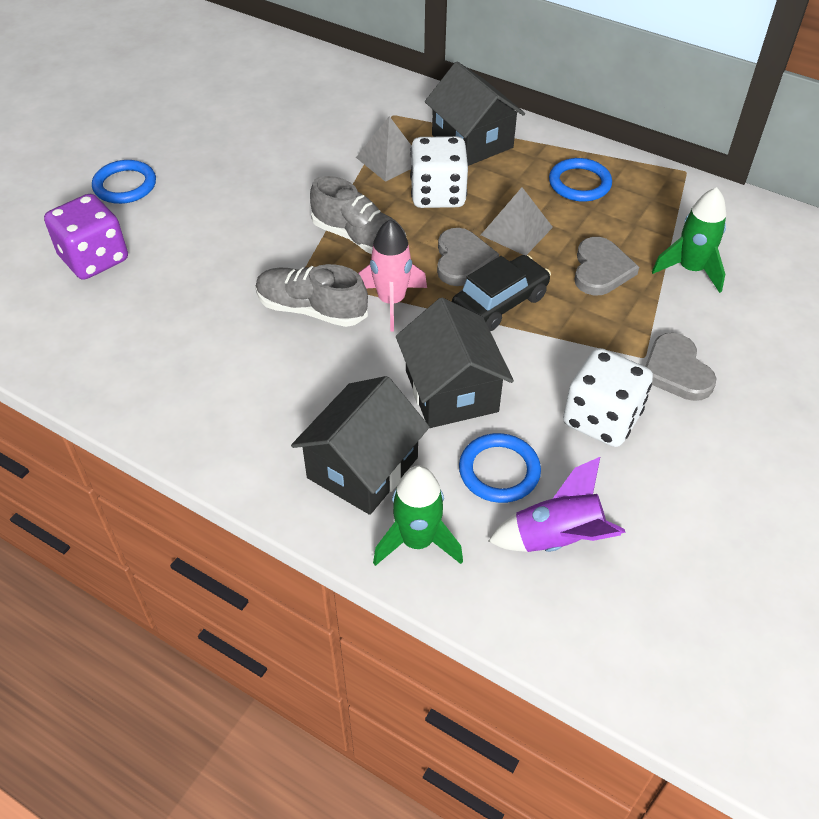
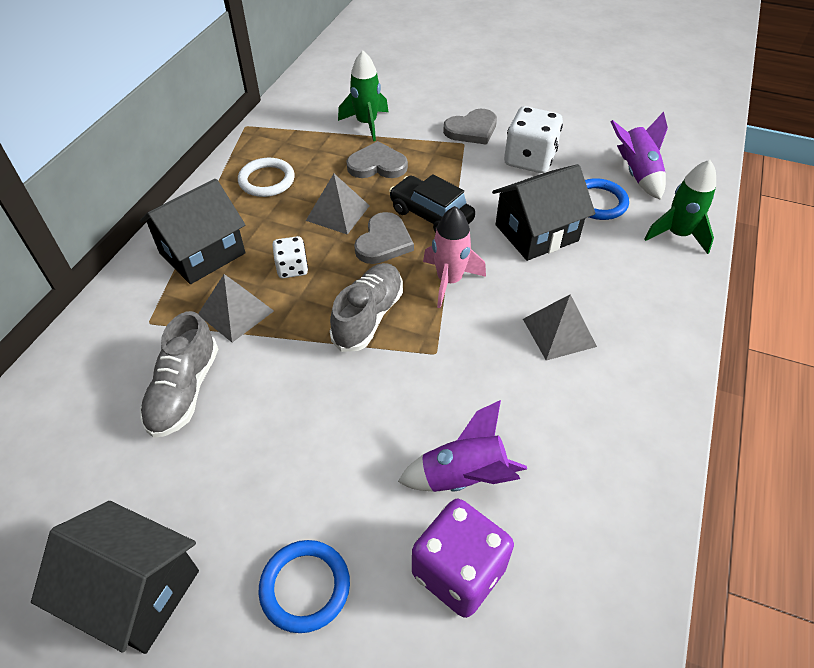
camera: 100 degrees left, 0 degrees up
(167, 274) = (463, 477): none -> purple rocket
(293, 373) = (559, 332): none -> grey pyramid
(311, 309) = (477, 335): grey shoe -> grey shoe (184, 391)
(362, 468) = (633, 271): black house -> black house (136, 591)
(438, 195) = (292, 268): white dice -> white dice, size x0.57
(462, 260) = (384, 242): grey heart -> grey heart turned 120 degrees clockwise
(579, 183) = (267, 180): blue ring -> white ring

